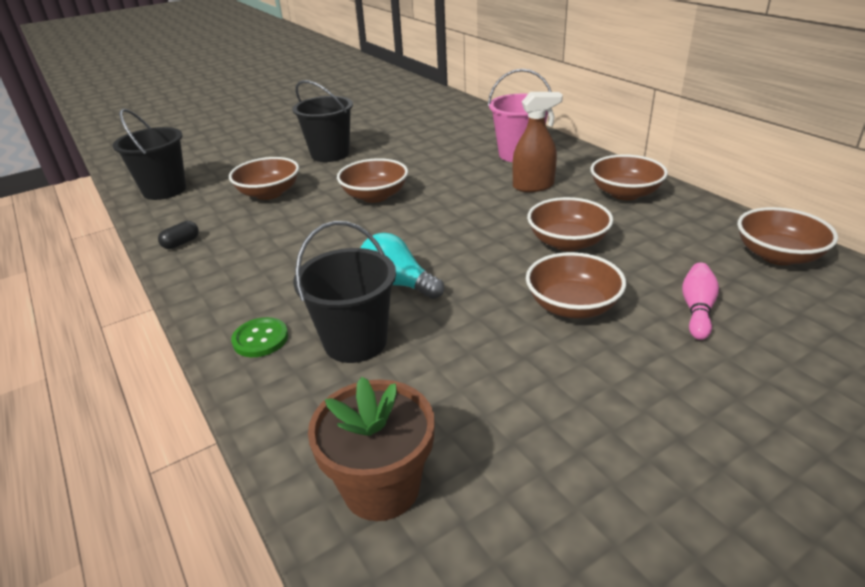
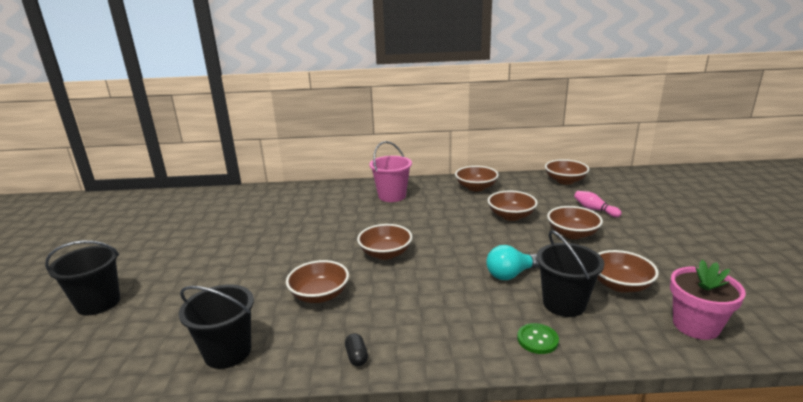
camera: 60 degrees left, 10 degrees down
(330, 154) = (287, 254): black bucket -> black bucket (98, 303)
(381, 487) = (695, 325): brown flower pot -> pink flower pot
(448, 384) = (620, 285): none -> brown bowl
(533, 186) = (438, 205): brown spray bottle -> none

